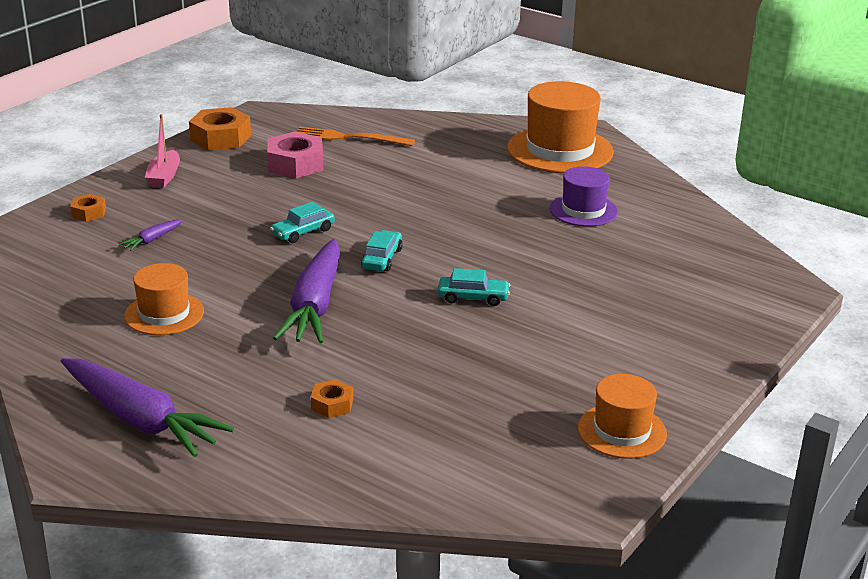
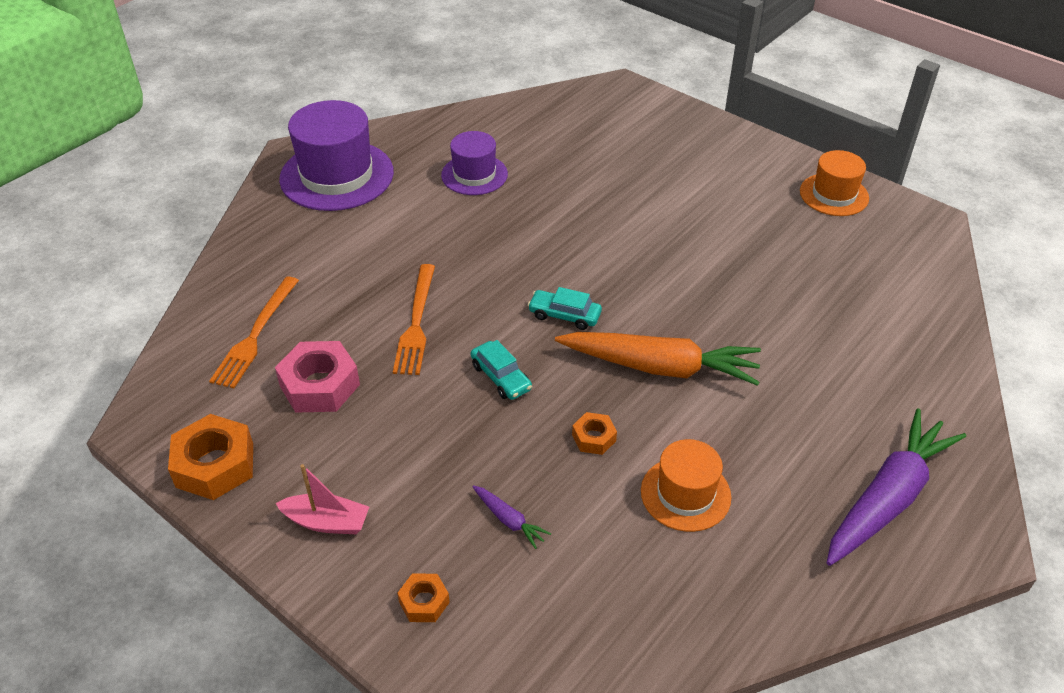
camera: 85 degrees left, 15 degrees up
(315, 305) = (660, 367): purple carrot -> orange carrot
(332, 404) = (832, 355): orange nut -> orange nut (594, 438)
(367, 195) = (416, 323): none -> orange fork
(473, 297) = (640, 257): turquoise car -> none
(560, 150) = (337, 175): orange hat -> purple hat

